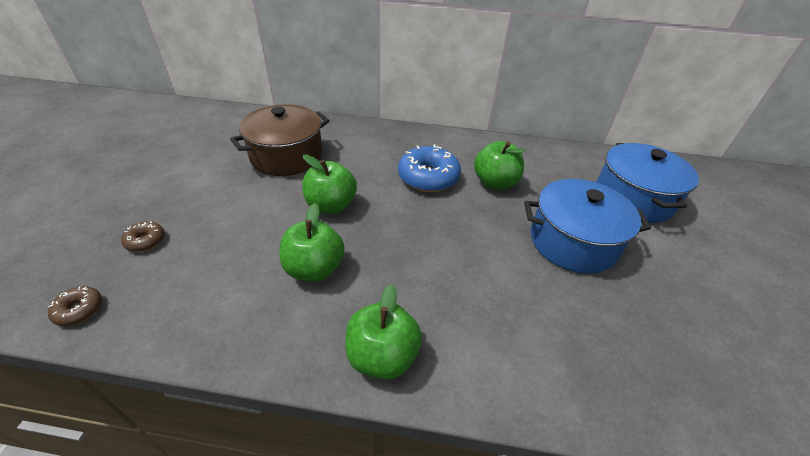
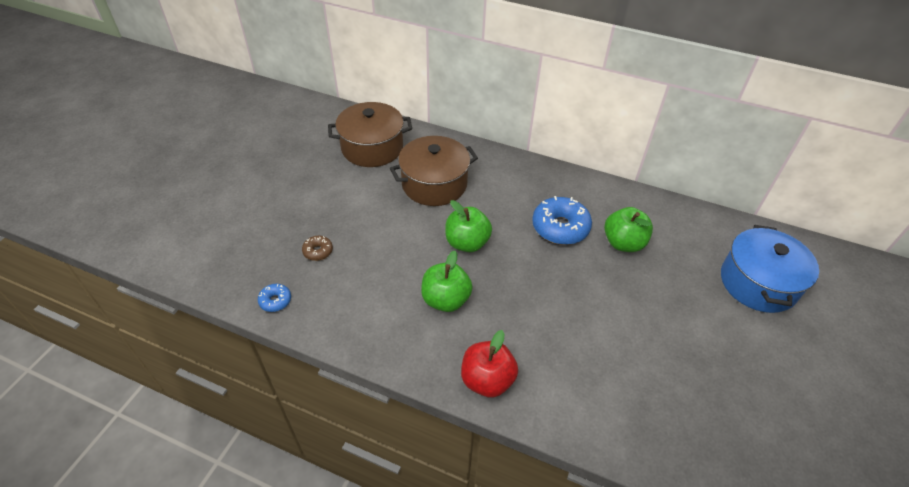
camera: 15 degrees right, 5 degrees up
(79, 310) = (275, 301): brown donut -> blue donut
(214, 132) = (372, 148): none -> brown pot
(382, 356) = (487, 380): green apple -> red apple
(573, 242) = (677, 316): blue pot -> none

